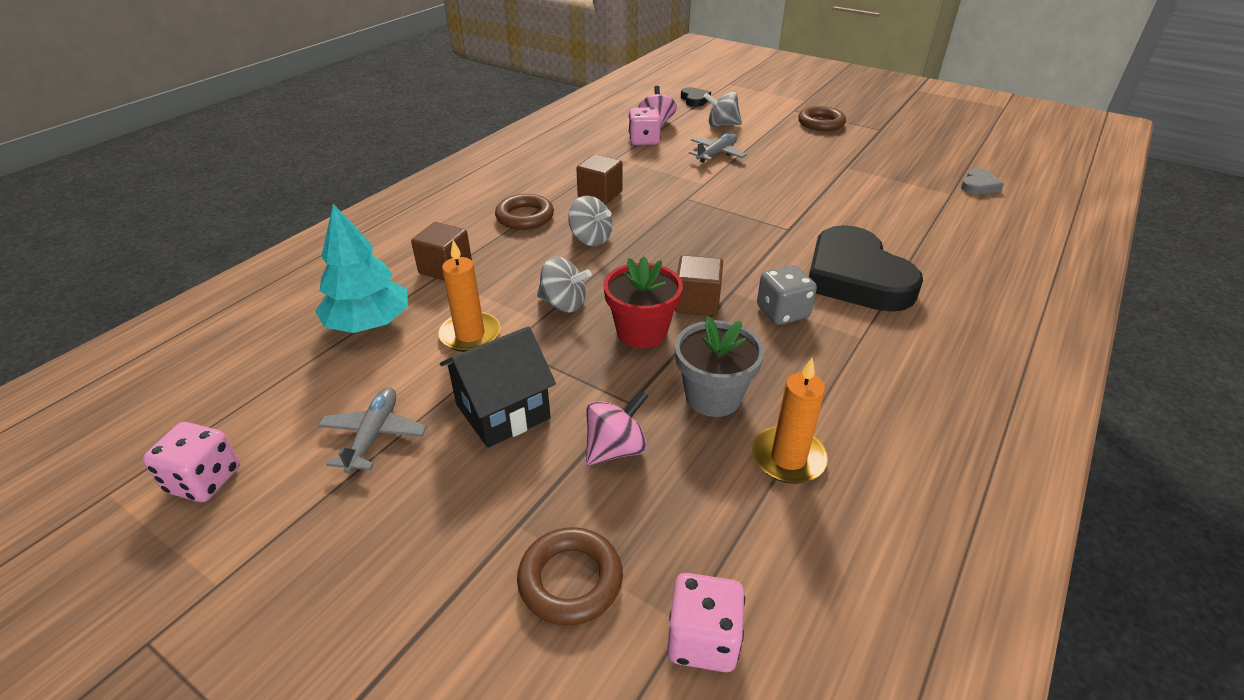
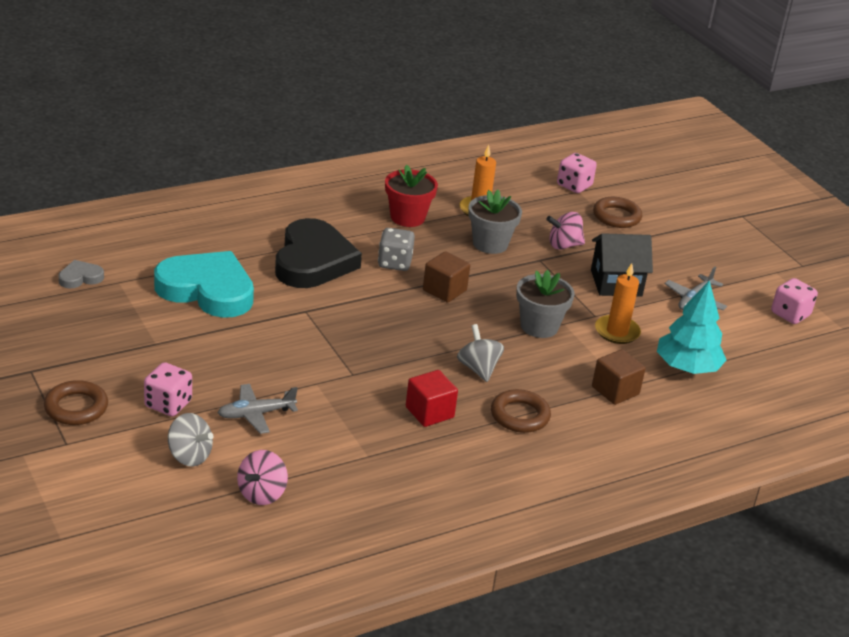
camera: 155 degrees left, 5 degrees down
(563, 304) = (539, 326): grey spinning top -> grey flower pot
(600, 194) = (429, 412): brown cube -> red cube
(642, 332) = (500, 289): red flower pot -> red flower pot (407, 217)
(644, 140) = (310, 469): pink dice -> pink dice (168, 404)
(694, 100) = (156, 521): black heart -> none
(885, 213) = (207, 290): none -> turquoise heart

